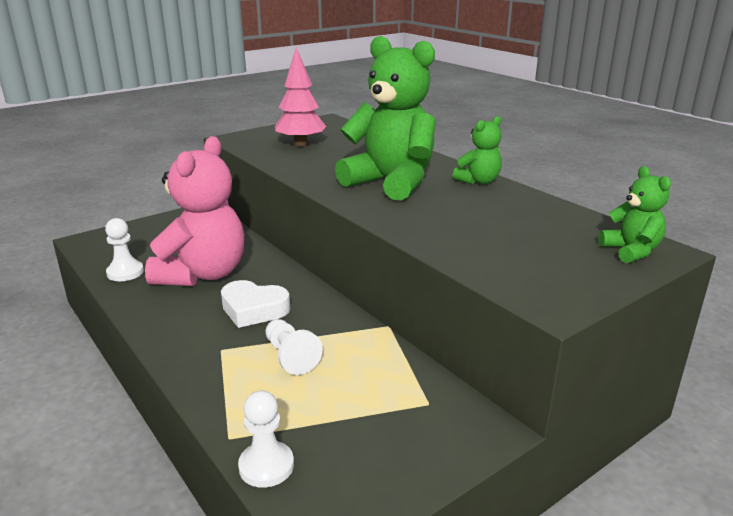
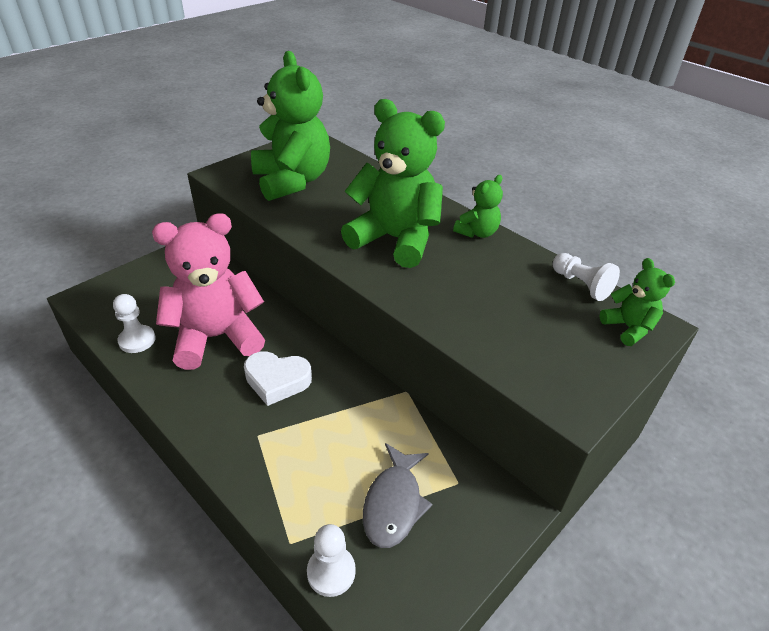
camera: 10 degrees left, 15 degrees up
(203, 274) = (216, 337): pink teddy bear -> pink teddy bear turned 120 degrees counterclockwise
(290, 357) = (325, 438): white pawn -> white pawn (581, 285)
(301, 144) = (292, 181): pink tree -> green teddy bear
(351, 415) = (394, 503): none -> grey fish

